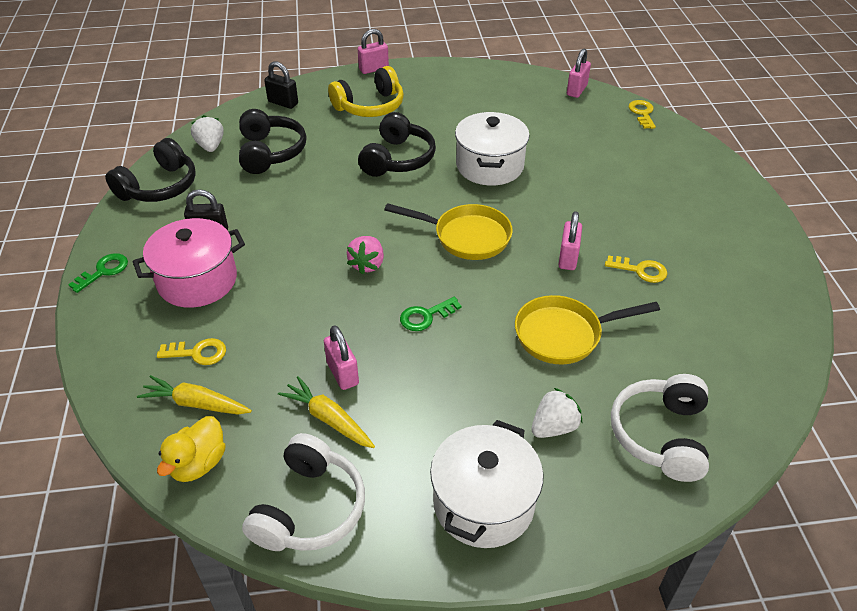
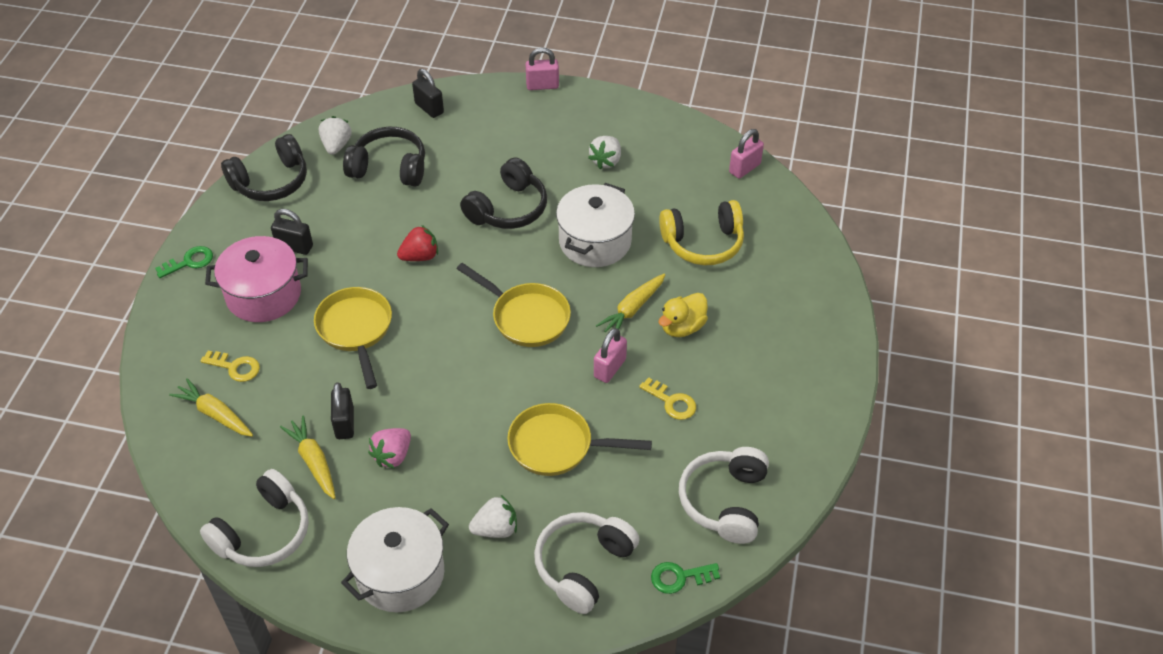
camera: 20 degrees right, 5 degrees up
(198, 464) = (196, 467): yellow duck -> yellow duck (682, 327)
(270, 152) = (389, 168): black headphones -> black headphones turned 90 degrees counterclockwise
(309, 288) = (356, 330): none -> yellow pan
(338, 212) = (420, 256): none -> red strawberry
(342, 373) = (345, 423): pink padlock -> black padlock
(367, 264) = (419, 321): pink strawberry -> pink strawberry (393, 456)
(370, 106) = (514, 134): yellow headphones -> yellow headphones (703, 243)
(426, 316) = (444, 390): green key -> green key (679, 577)
(461, 108) = (606, 161): none -> white strawberry
(556, 208) = (632, 309): none -> yellow carrot
(642, 113) = (797, 217): yellow key -> none
(745, 338) = (725, 501): none -> white headphones

